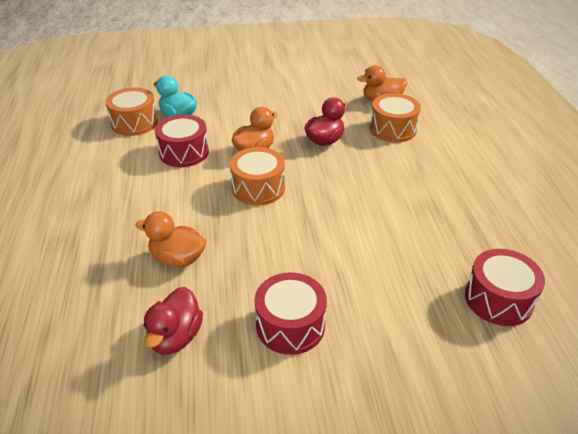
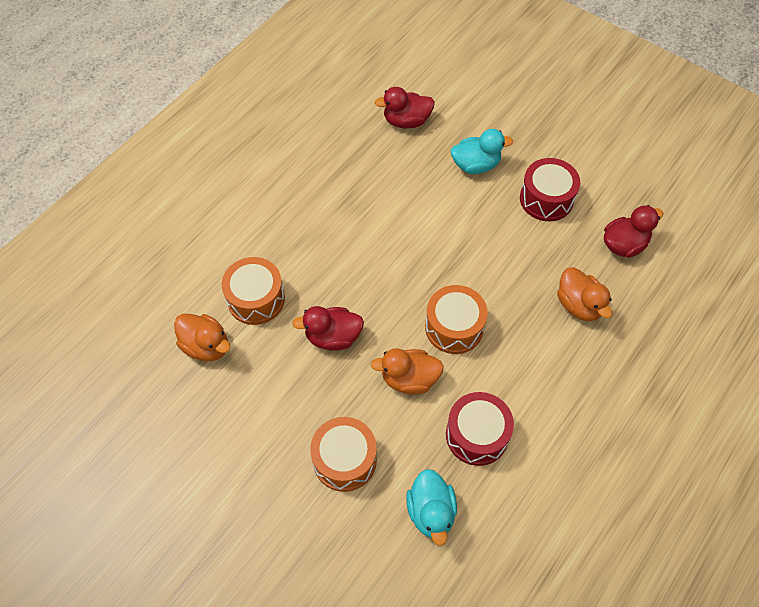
camera: 135 degrees left, 20 degrees up
(134, 123) = (489, 541): orange drum -> orange drum (344, 460)
(388, 307) = (476, 165): none -> turquoise duck
(498, 299) = (406, 121): red drum -> red duck

